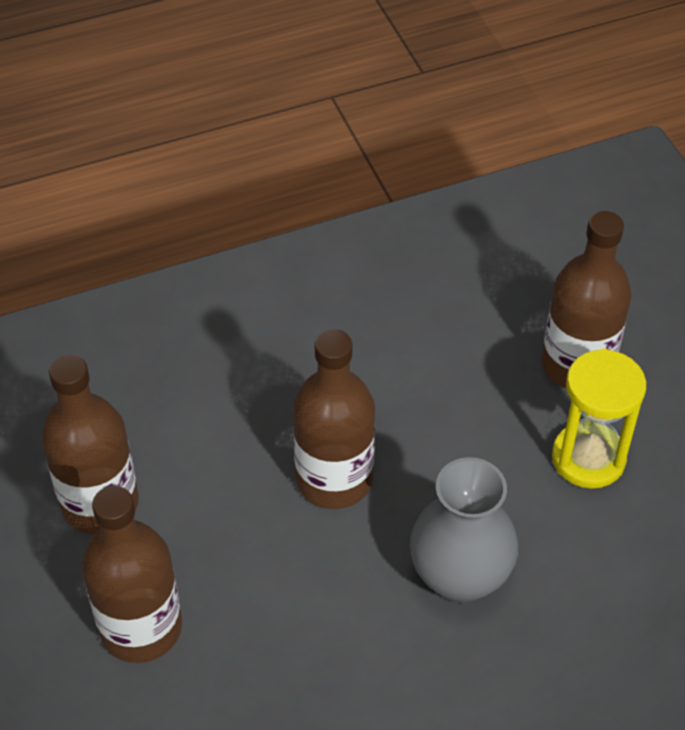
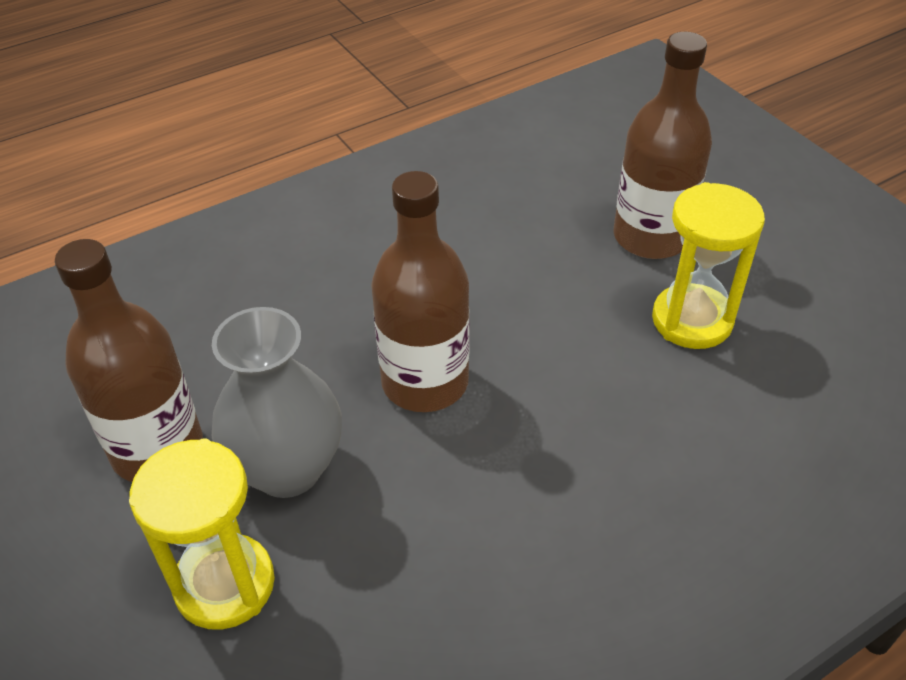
camera: 10 degrees left, 5 degrees down
(141, 628) = (225, 584): brown bottle -> yellow hourglass
(460, 577) = (591, 462): grey vase -> grey vase (287, 469)

